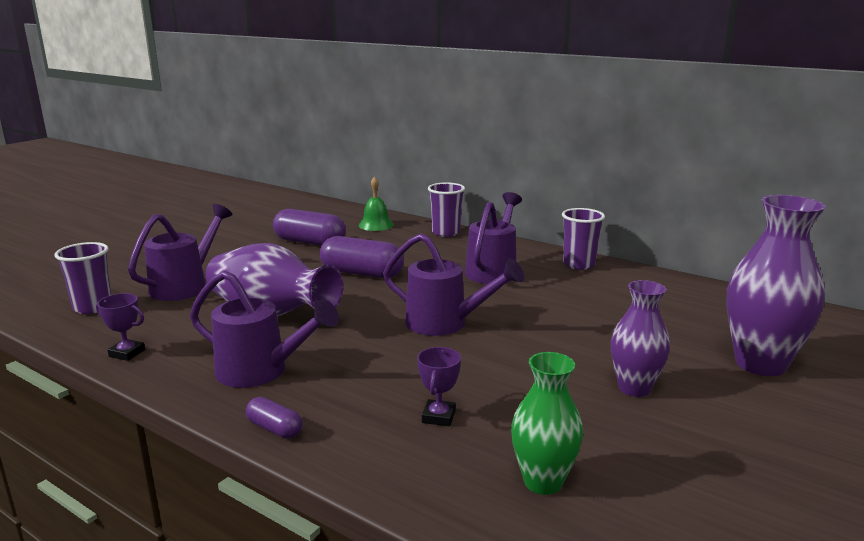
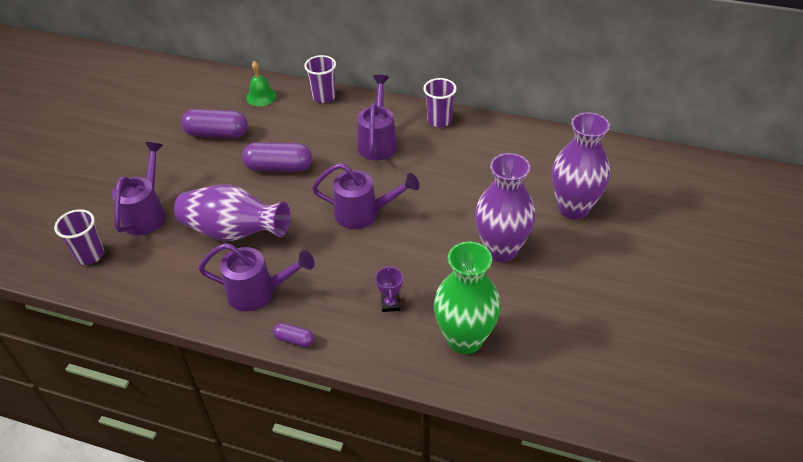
camera: 15 degrees left, 25 degrees up
(127, 353) = (153, 297): purple trophy -> none
(543, 482) = (465, 339): green vase -> green vase, size x1.62
(634, 388) = (501, 250): purple vase -> purple vase, size x1.62

